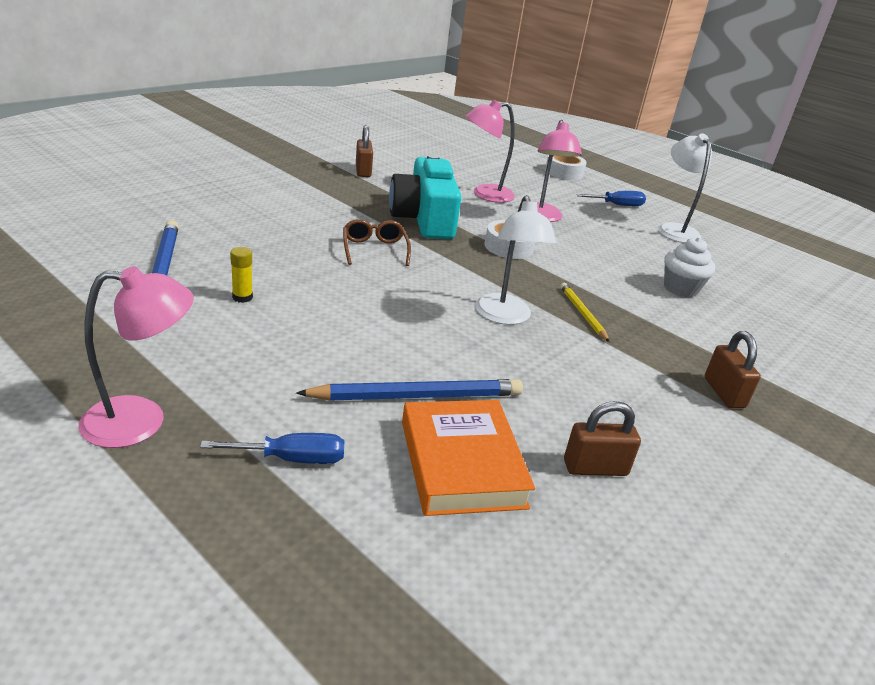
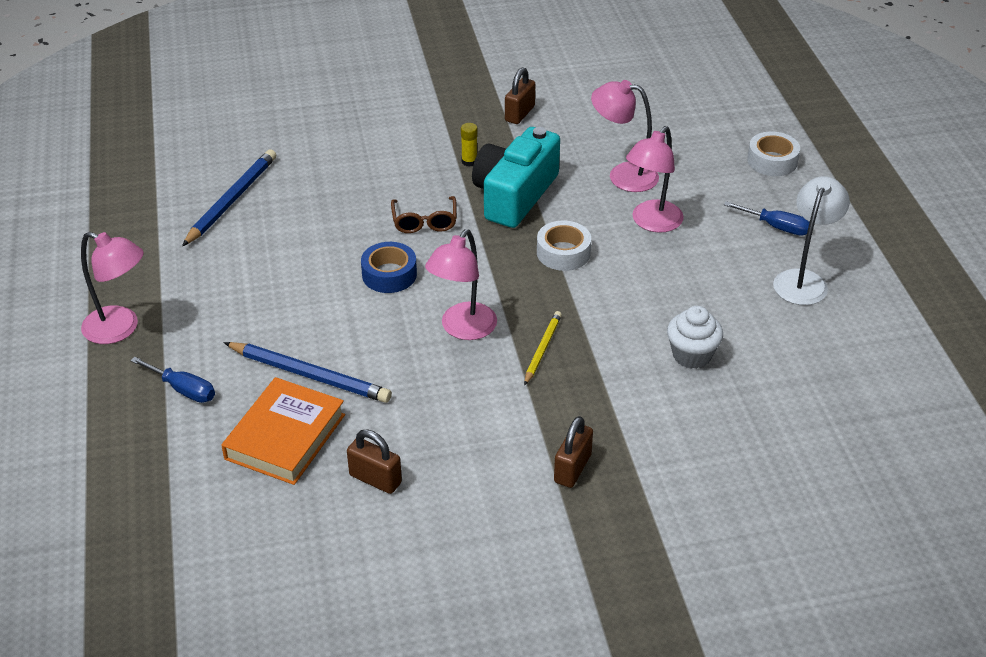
camera: 40 degrees right, 10 degrees up
(242, 297) = (267, 244): yellow glue stick -> yellow glue stick (469, 161)
(374, 249) = (424, 222): brown glasses -> brown glasses turned 150 degrees clockwise
(391, 293) = (389, 274): none -> blue tape
(504, 317) = (462, 329): white lamp -> pink lamp

